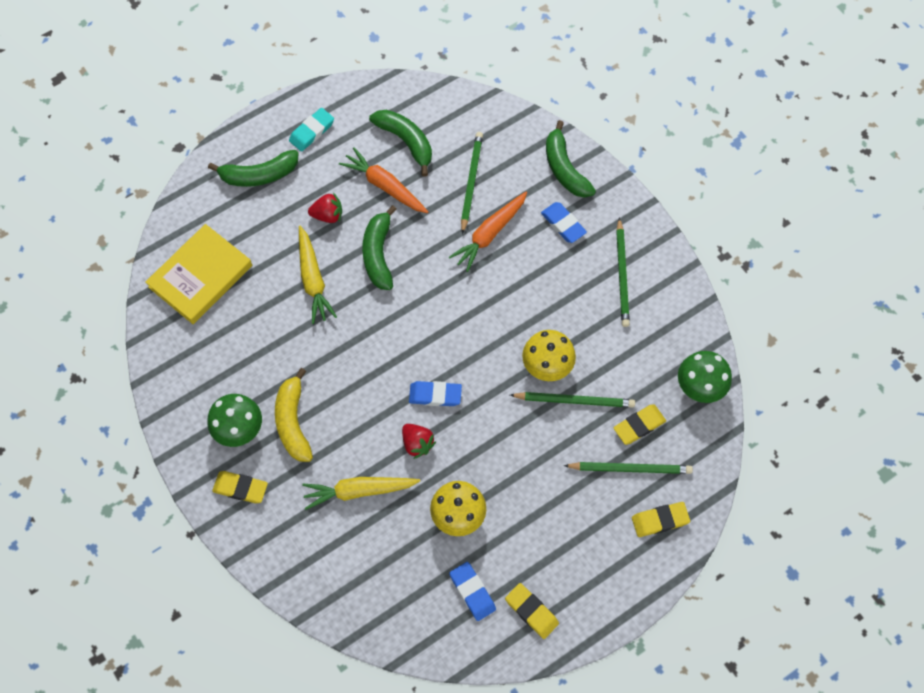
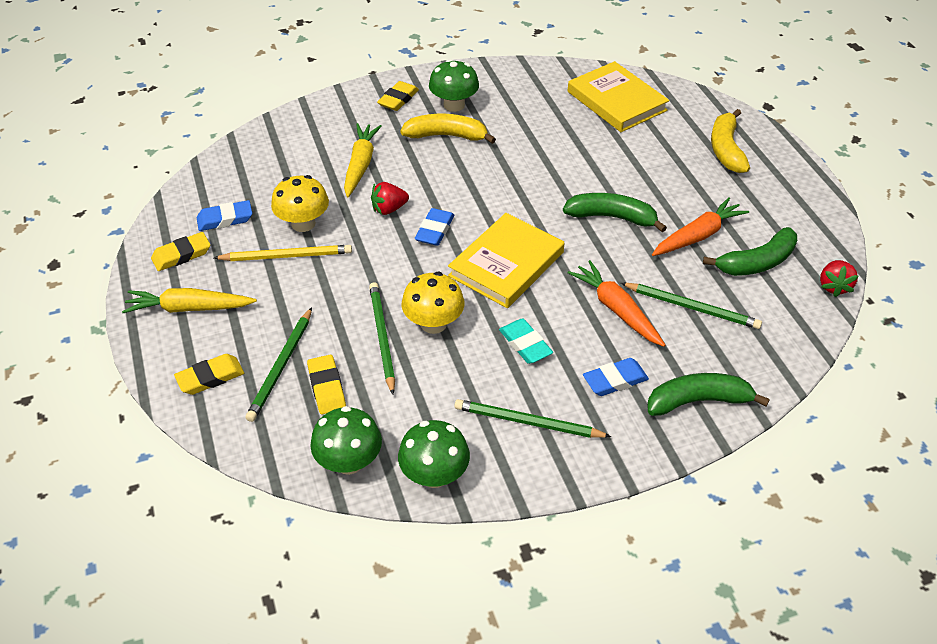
camera: 105 degrees right, 20 degrees down
(259, 175) = (726, 149): green banana -> yellow banana
(312, 132) = (777, 192): turquoise eraser -> turquoise eraser (525, 344)
(313, 279) = (594, 168): yellow carrot -> yellow carrot (189, 308)
(328, 215) = (668, 189): red strawberry -> red strawberry (834, 286)
(462, 325) = (506, 264): none -> yellow book
(505, 513) = (286, 256): none -> yellow pencil
(574, 400) = (382, 337): green pencil -> green pencil turned 150 degrees clockwise
(660, 520) = (210, 377): yellow eraser -> yellow eraser turned 60 degrees clockwise
(689, 325) = (434, 475): none -> green mushroom

